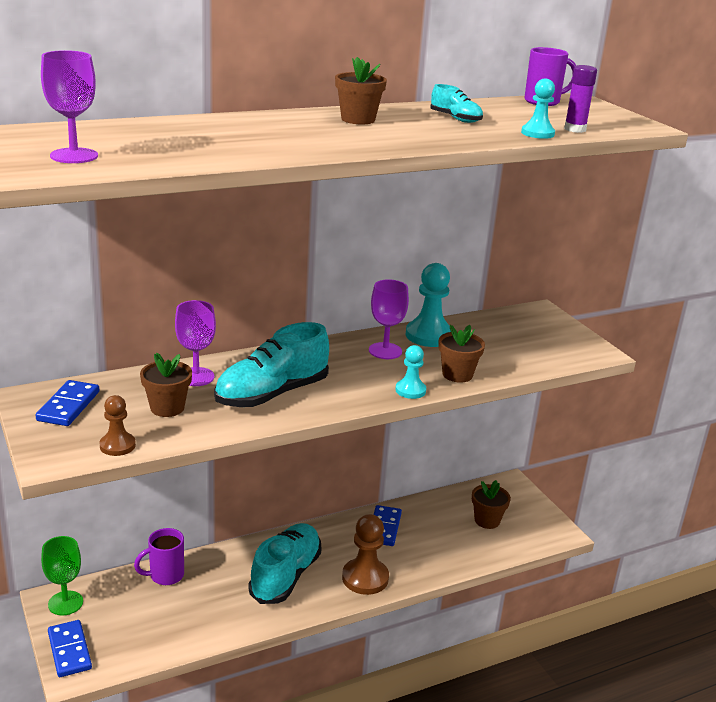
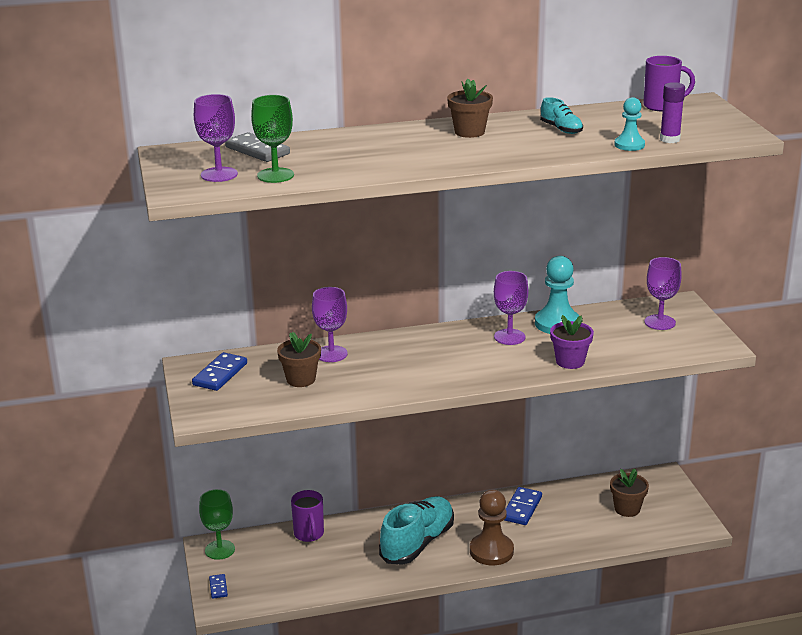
camera: 15 degrees right, 0 degrees up
(69, 650) = (218, 587): blue domino -> blue domino, size x0.56
(115, 133) = (257, 150): none -> grey domino
(117, 445) = (253, 408): brown pawn -> none
(147, 157) = (275, 175): none -> green goblet
(165, 576) = (309, 534): purple mug -> purple mug turned 90 degrees counterclockwise
(272, 394) = (393, 372): turquoise shoe -> none
(410, 390) = (520, 374): turquoise pawn -> none
(457, 374) = (570, 361): brown flower pot -> purple flower pot
(529, 331) = (660, 322): none -> purple goblet

